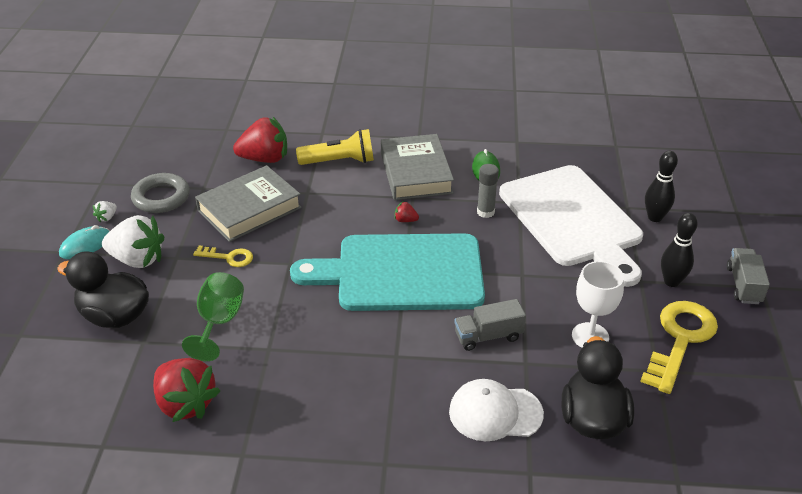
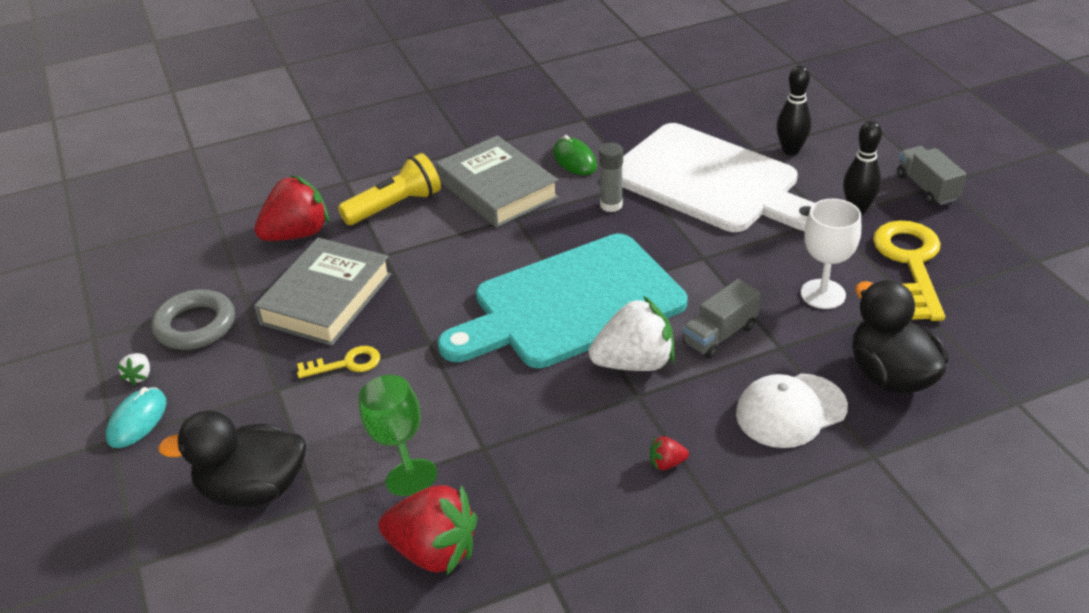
camera: 25 degrees left, 0 degrees up
(138, 260) = (227, 411): white strawberry -> white strawberry (634, 363)
(405, 220) = (528, 245): red strawberry -> red strawberry (667, 463)

